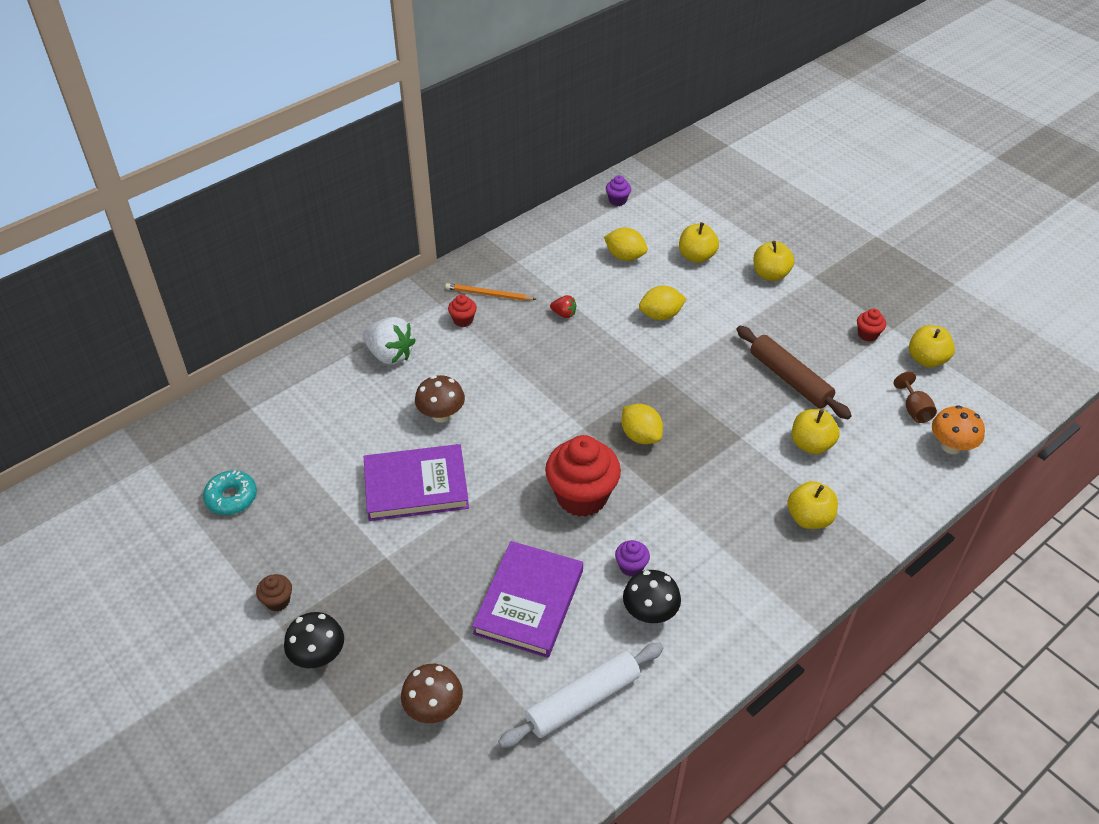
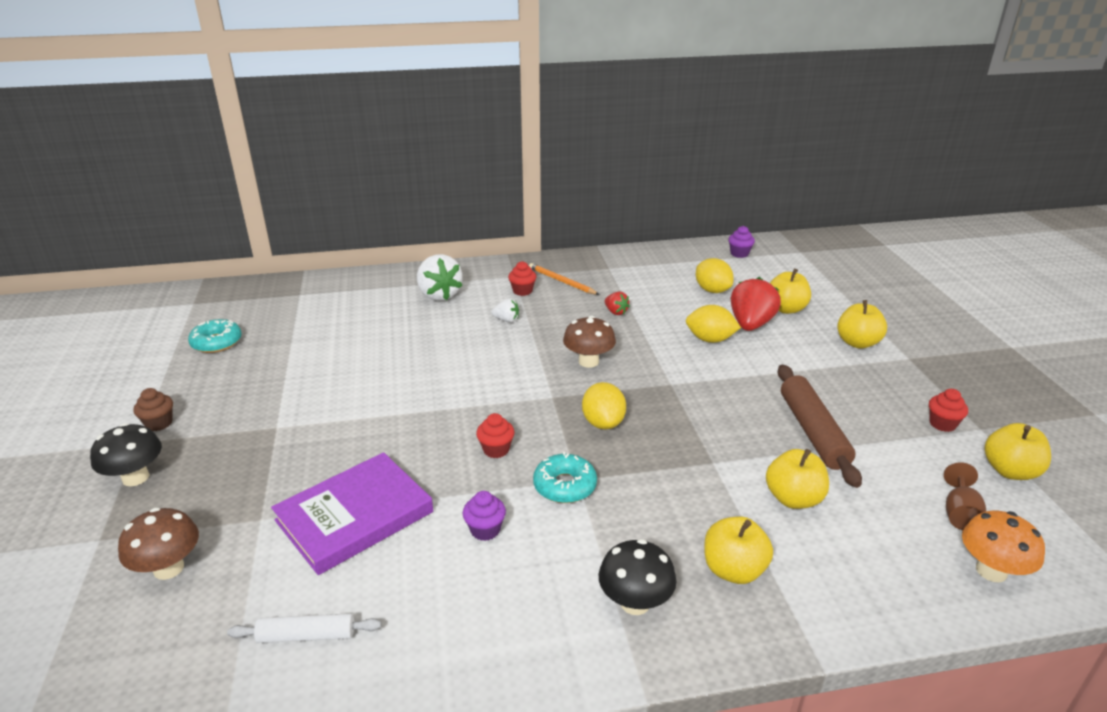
camera: 30 degrees right, 15 degrees down
(416, 486) = (359, 386): purple book -> none
(441, 415) = (436, 345): brown mushroom -> brown mushroom (588, 361)
(478, 361) = (506, 320): none -> white strawberry
(582, 496) = (496, 450): red cupcake -> red cupcake, size x0.44
(583, 701) = (306, 635): white rolling pin -> white rolling pin, size x0.59
(650, 613) = (462, 583): black mushroom -> black mushroom (635, 603)
(656, 505) = (565, 486): none -> turquoise donut
(681, 285) = (750, 324): none -> red strawberry

